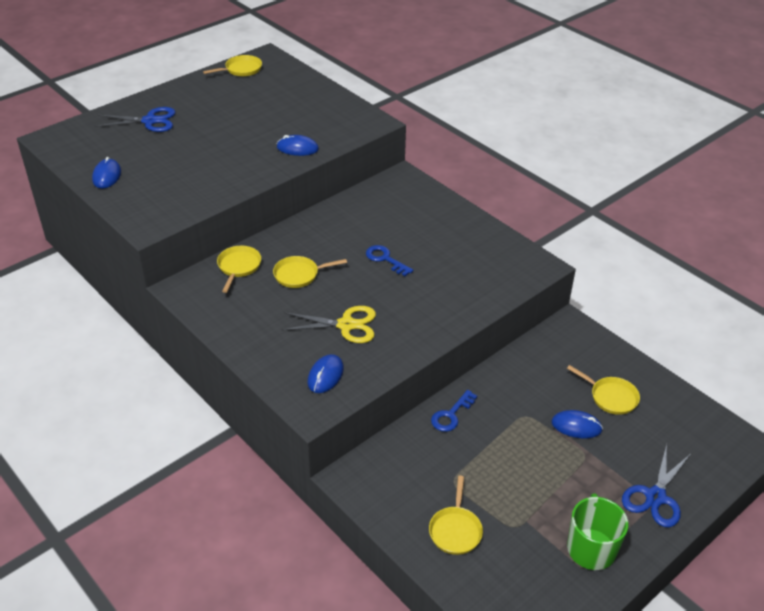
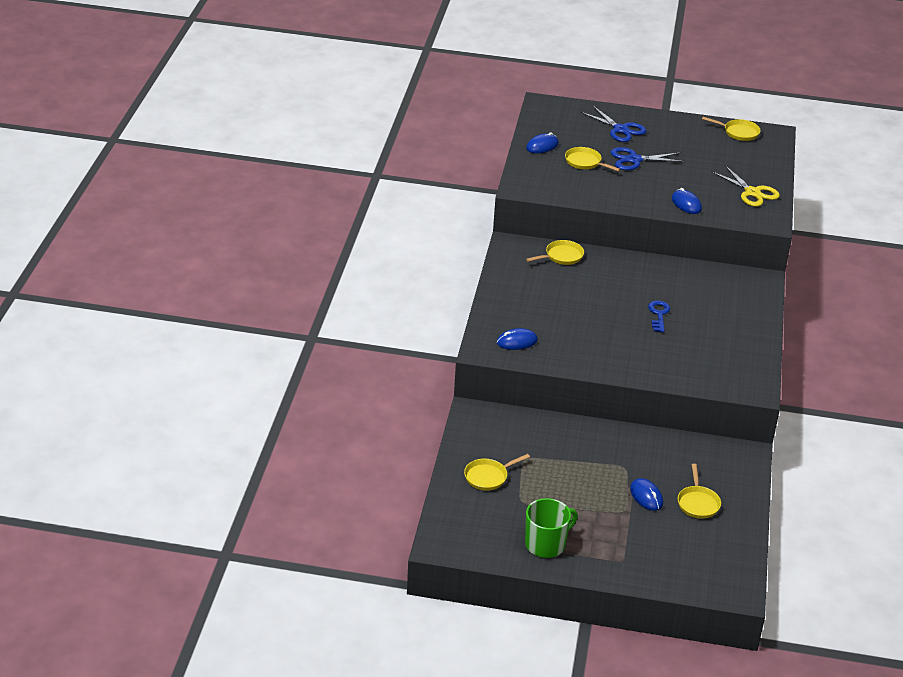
camera: 50 degrees right, 5 degrees down
(299, 275) = (590, 285): yellow pan -> yellow pan (585, 162)
(346, 325) = (571, 328): yellow scissors -> yellow scissors (752, 192)
(451, 415) = (581, 432): blue key -> none
(655, 497) = (628, 560): blue scissors -> blue scissors (634, 160)

